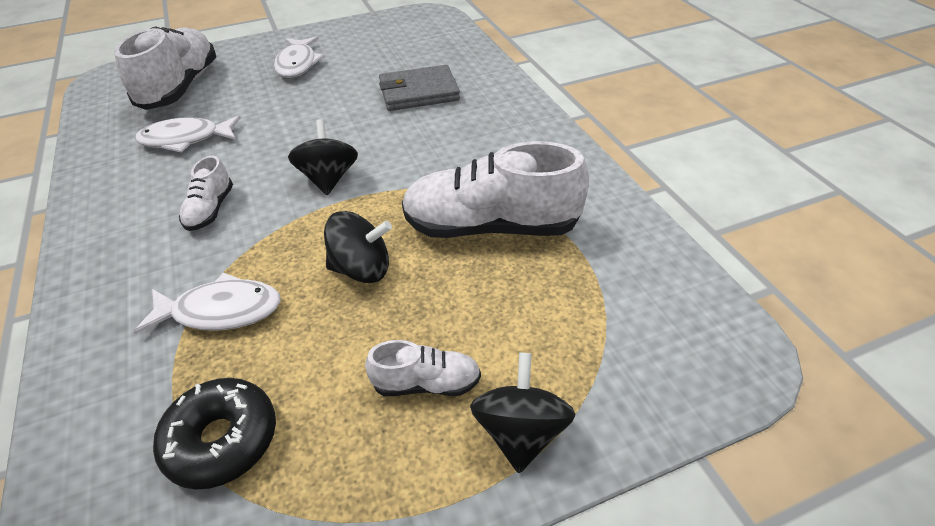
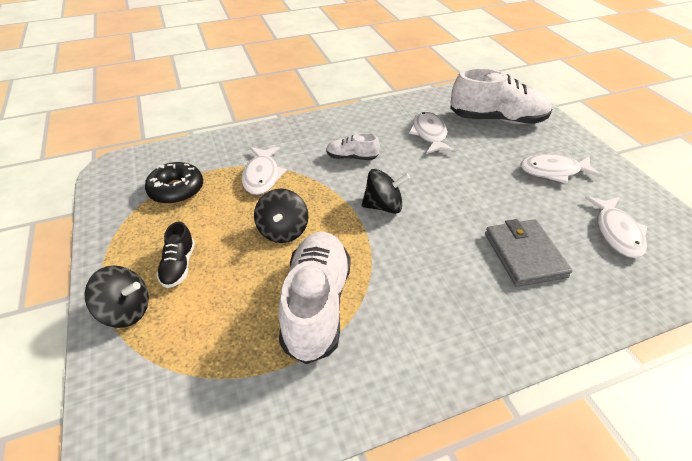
camera: 90 degrees right, 0 degrees up
(394, 46) = (616, 232): none -> white fish
(426, 383) = (179, 265): white shoe -> black shoe

